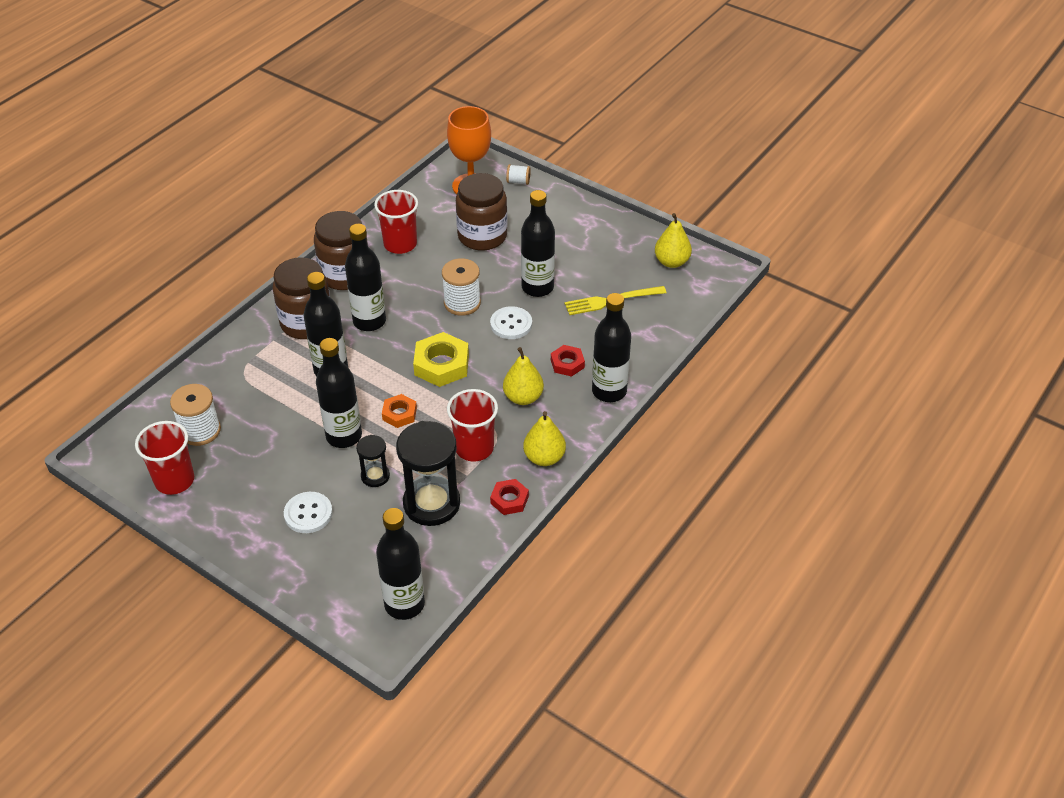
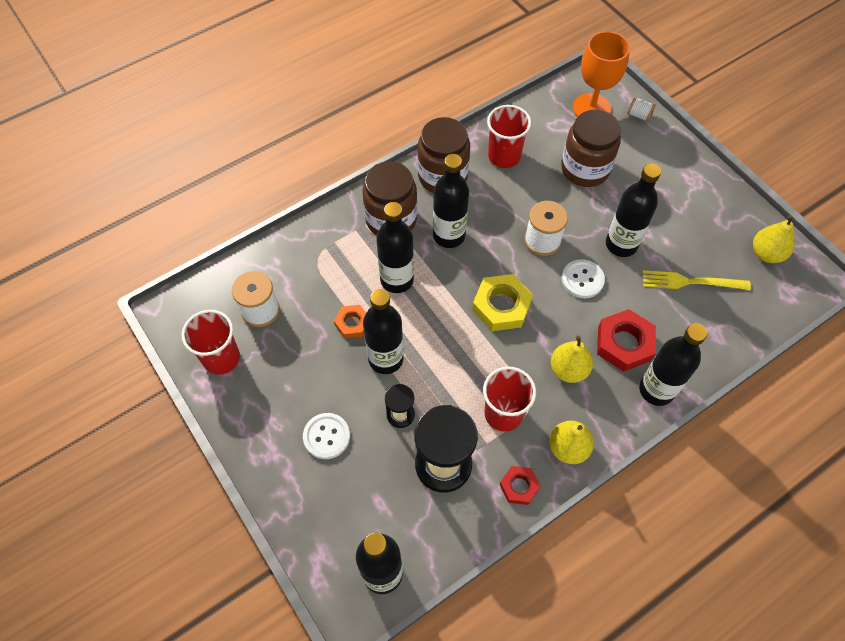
camera: 20 degrees right, 15 degrees up
(399, 414) = (444, 350): orange nut -> orange nut (352, 323)
(567, 363) = (624, 343): red nut -> red nut, size x1.70

